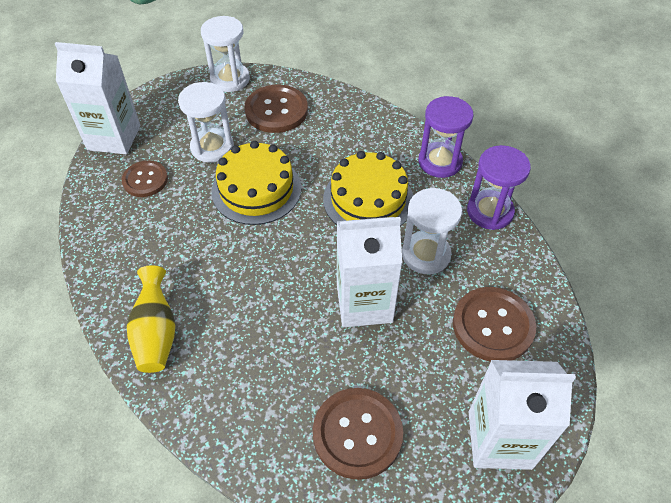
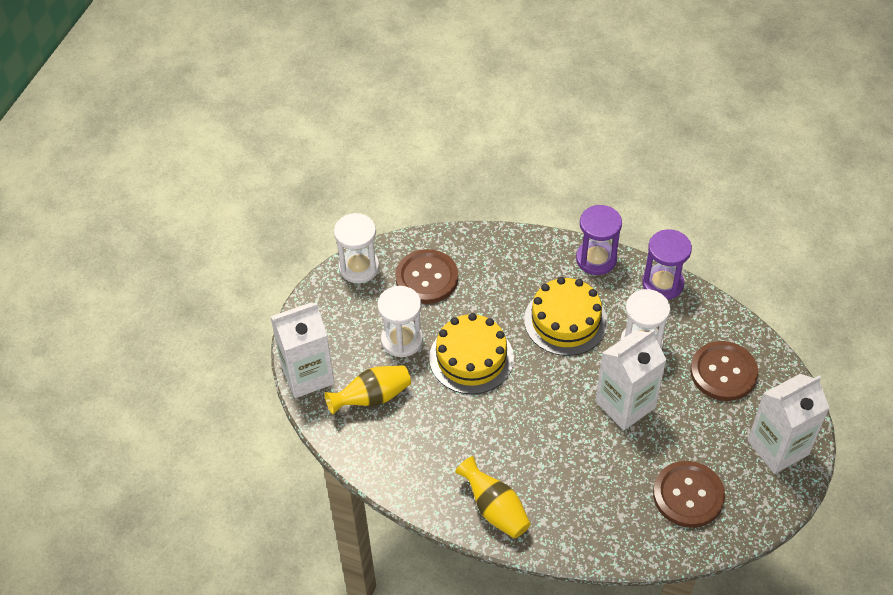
camera: 30 degrees left, 0 degrees up
(145, 180) = (372, 398): brown button -> yellow vase

